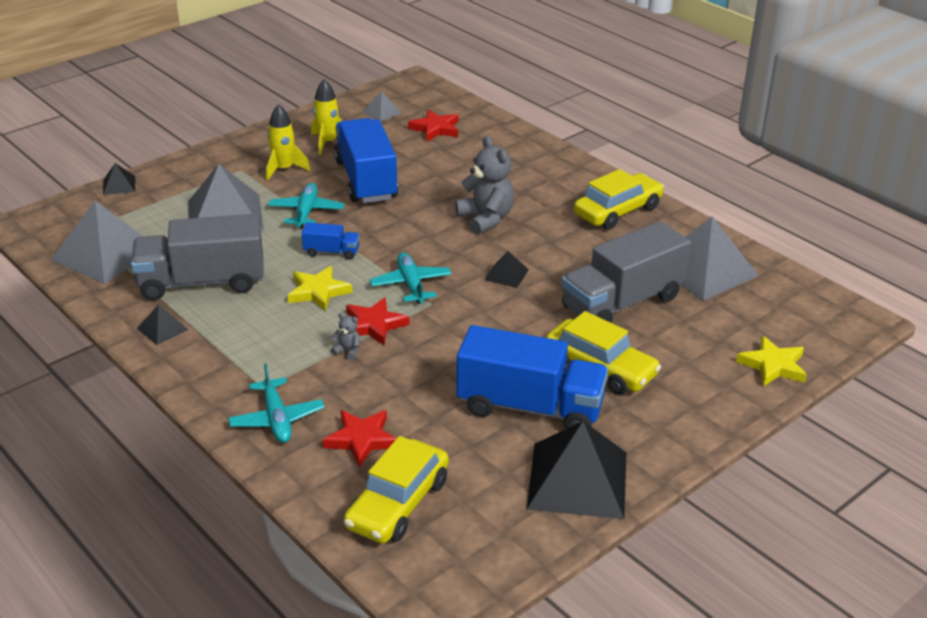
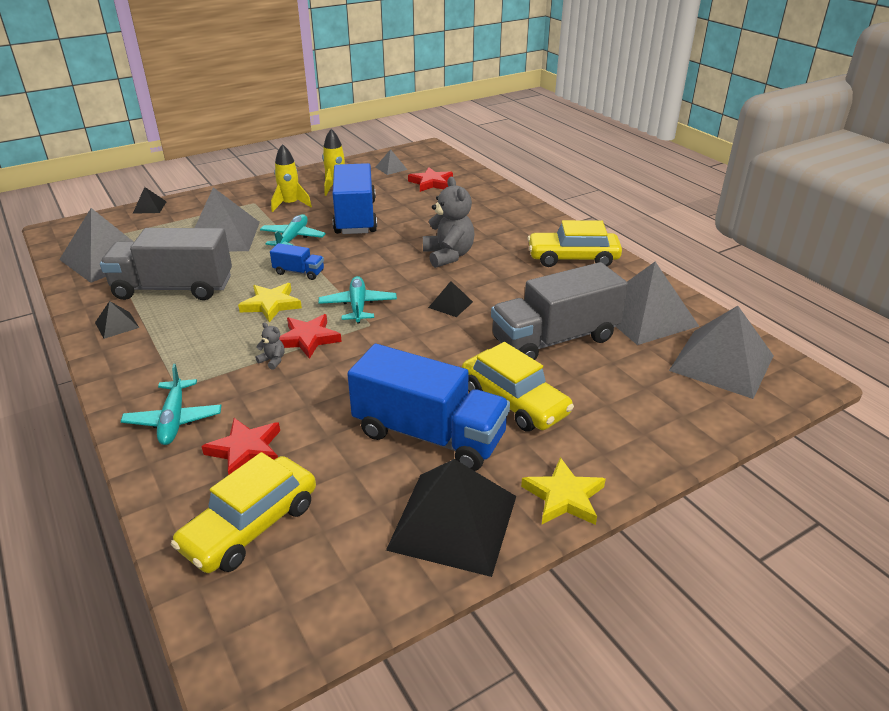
camera: 10 degrees right, 0 degrees up
(617, 211) = (573, 258): yellow car -> yellow car turned 150 degrees counterclockwise
(773, 365) = (699, 417): yellow star -> yellow star (564, 497)
(785, 311) = (722, 363): none -> grey pyramid

